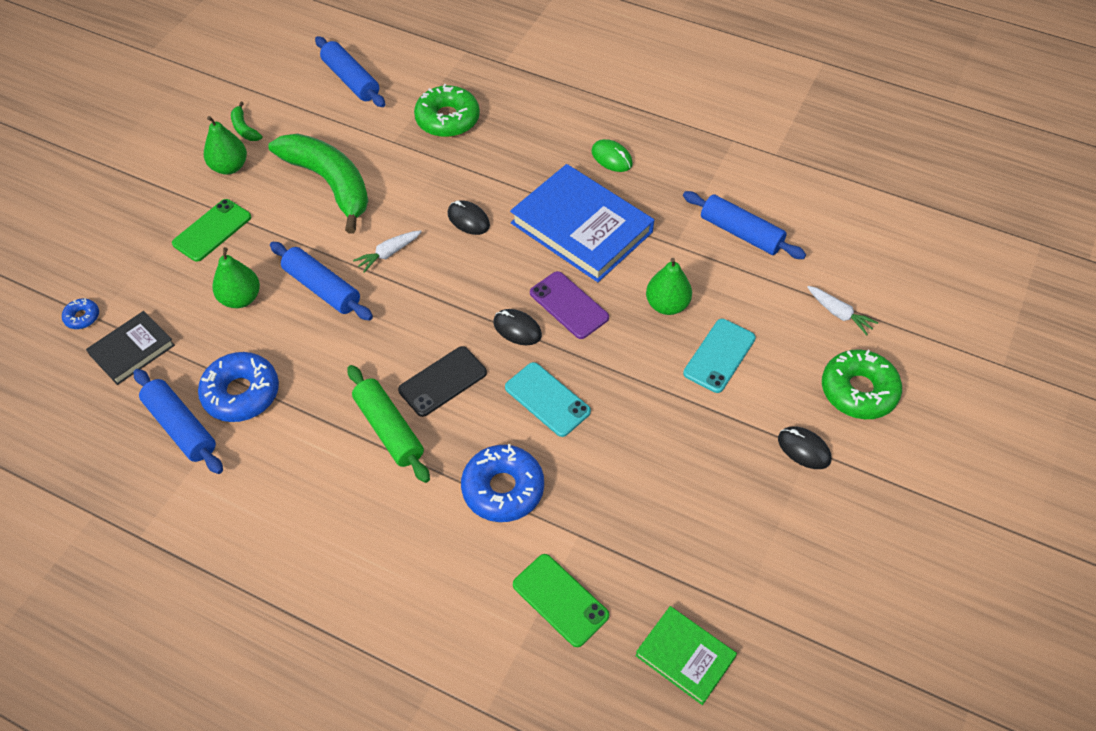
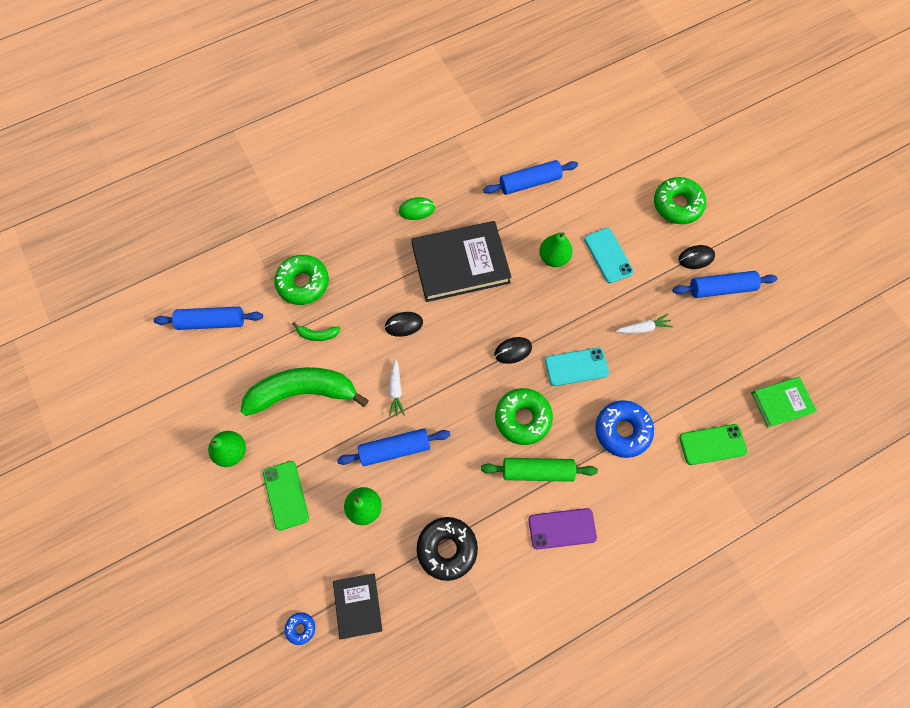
camera: 55 degrees left, 15 degrees up
(181, 427) = (448, 603): blue rolling pin -> blue rolling pin (721, 288)
(241, 393) = (447, 548): blue donut -> black donut
(244, 128) = (200, 421): green banana -> green banana (317, 334)
(442, 381) = (522, 418): black phone -> green donut
(569, 305) = (515, 310): purple phone -> purple phone (562, 528)
(581, 227) = (460, 264): blue book -> black book
(839, 314) = (621, 176): white carrot -> white carrot (643, 328)

